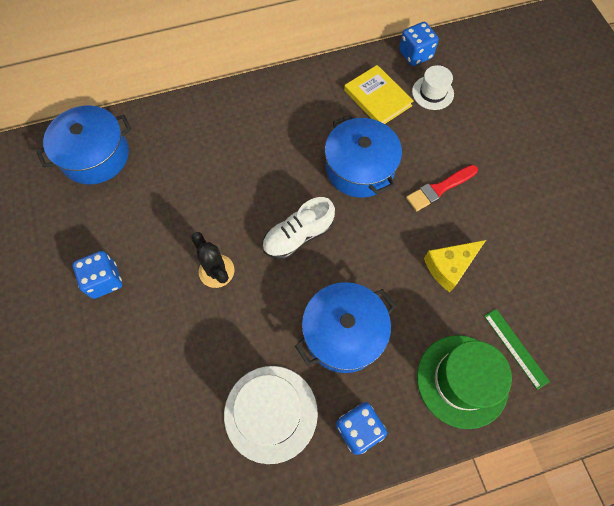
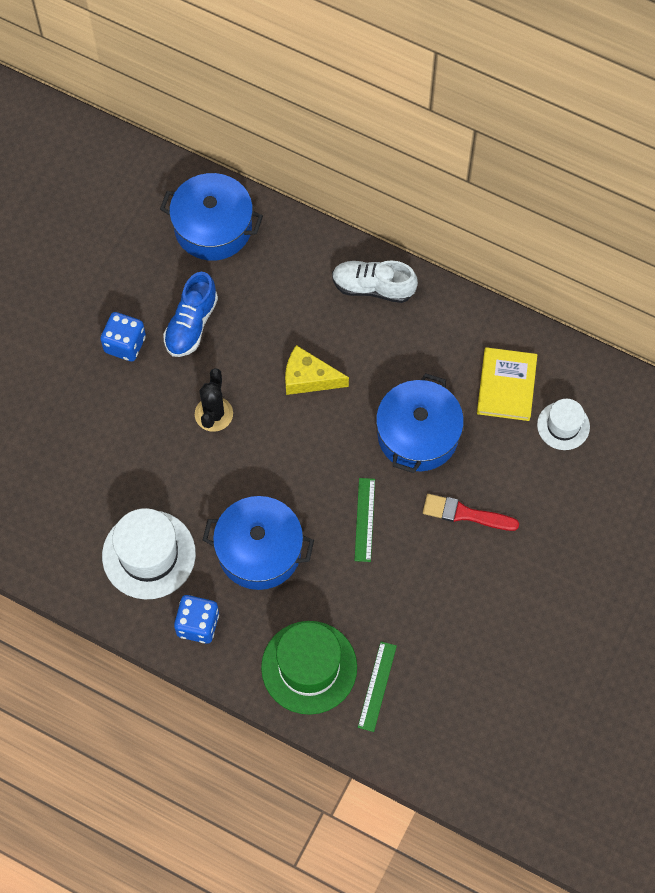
camera: 45 degrees right, 0 degrees up
(141, 227) = (191, 324): none -> blue shoe
(298, 236) = (304, 445): white shoe -> white shoe (373, 287)
(386, 247) = (365, 519): none -> green ruler
(415, 54) = (592, 375): blue dice -> none
(449, 266) = (398, 581): yellow cheese -> yellow cheese (308, 378)

